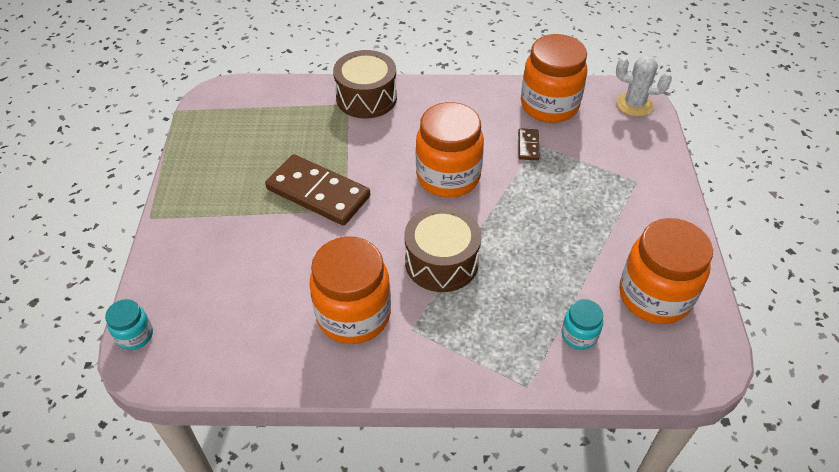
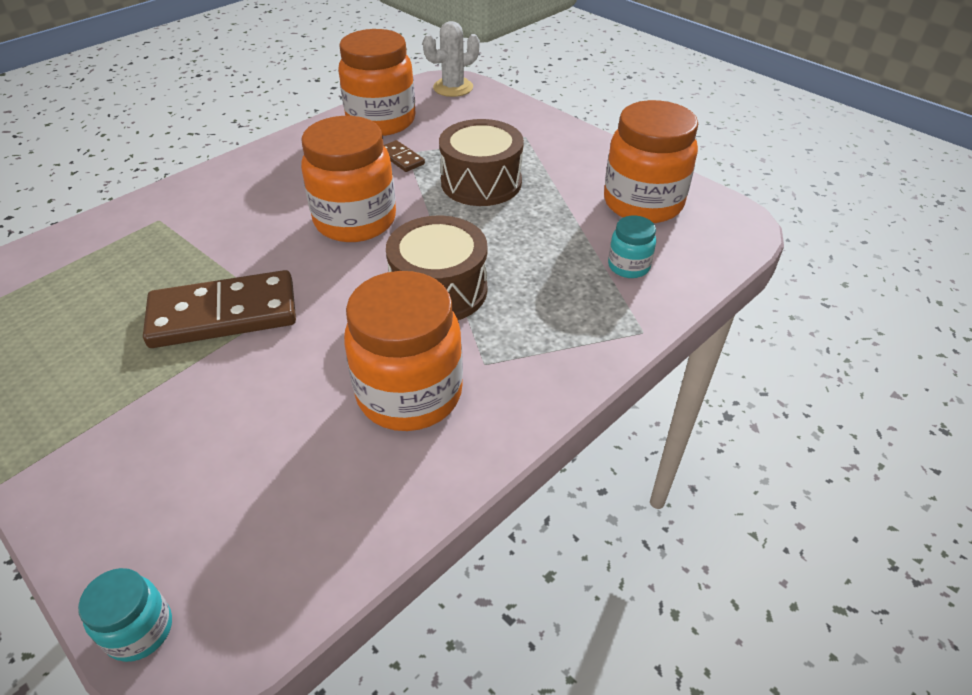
camera: 45 degrees left, 5 degrees down
(366, 98) = (176, 203): brown drum -> brown drum (481, 182)

